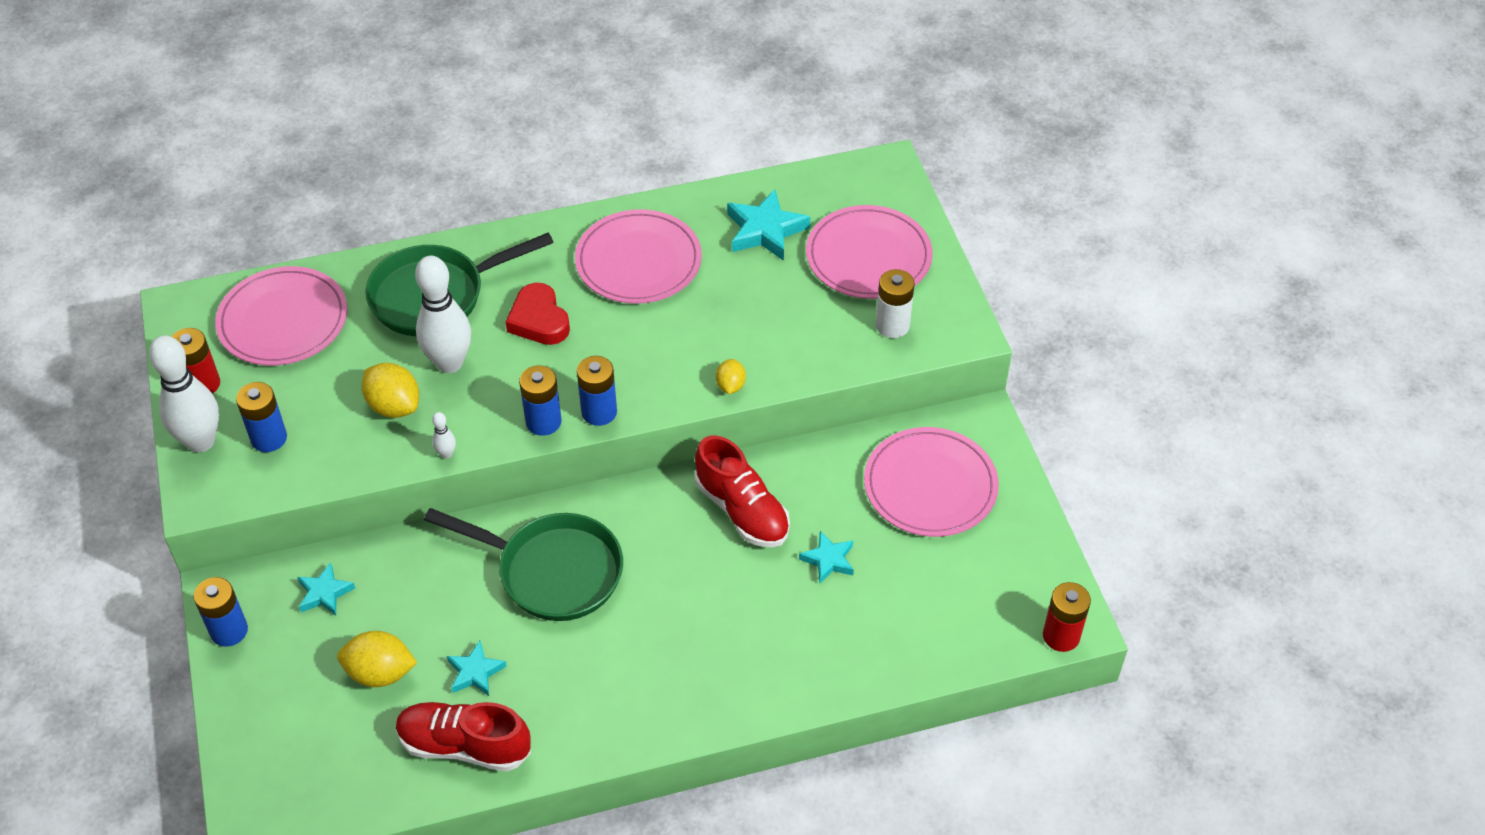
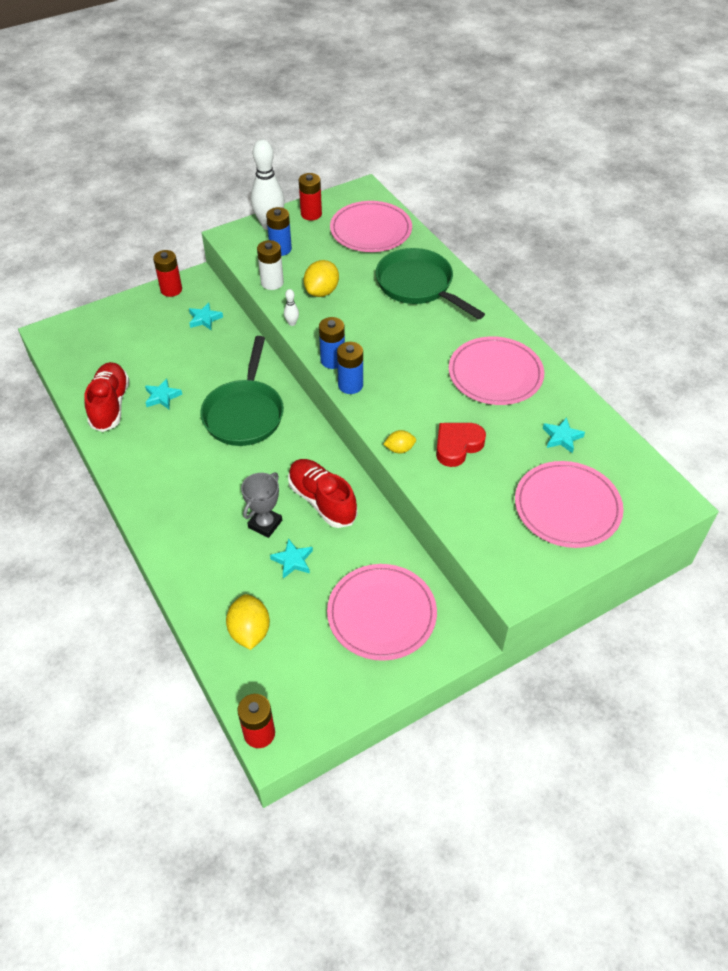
camera: 75 degrees right, 0 degrees up
(229, 631) = (171, 290): blue battery -> red battery
(380, 673) = (154, 356): yellow lemon -> yellow lemon (250, 631)
(449, 363) = (365, 306): white bowling pin -> none
(539, 320) = (418, 337): red heart -> red heart (457, 446)
(742, 510) = (322, 500): red shoe -> red shoe turned 105 degrees clockwise
(761, 580) = (265, 524): none -> grey trophy
(765, 230) = (562, 437): turquoise star -> turquoise star, size x0.61
(892, 325) = (500, 536): white battery -> white battery (272, 282)

